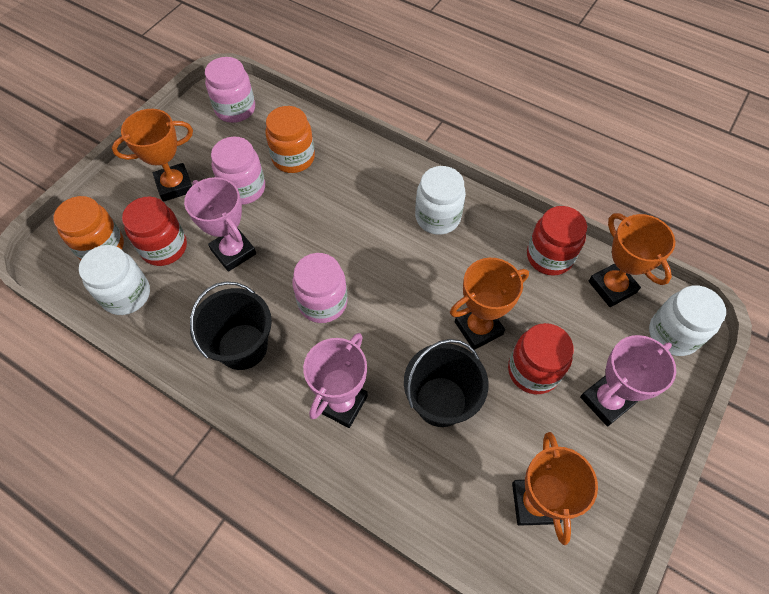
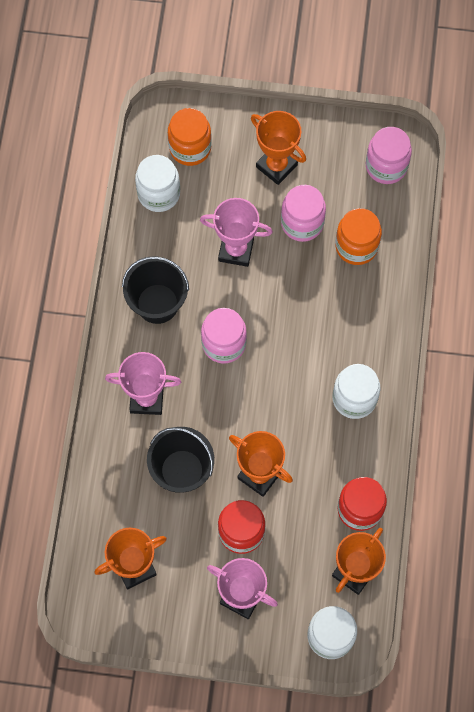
camera: 65 degrees right, 10 degrees up
(164, 247) = (213, 195): red jar -> none
(233, 252) = (236, 250): pink trophy -> pink trophy turned 75 degrees clockwise

